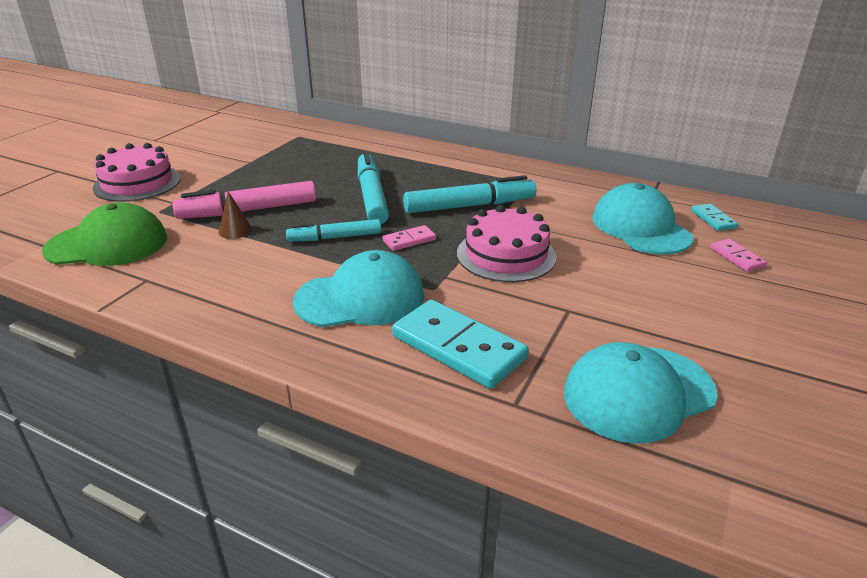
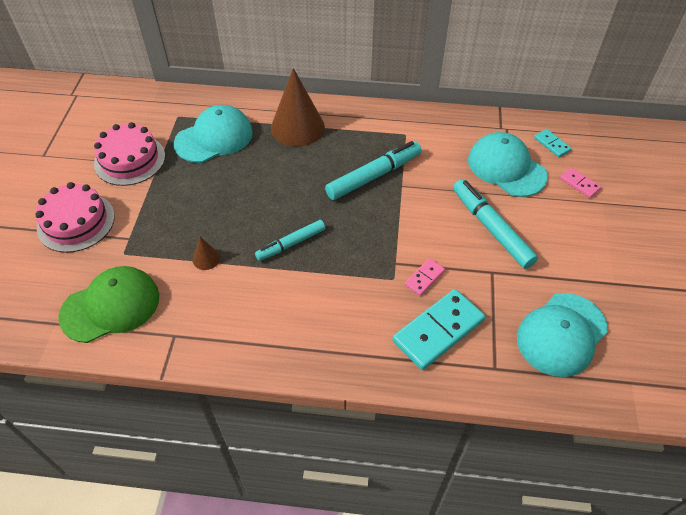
camera: 20 degrees left, 20 degrees up
(248, 210) = (200, 231): pink marker -> none
(360, 298) = (348, 304): turquoise cap -> turquoise cap (214, 138)
(371, 196) = (291, 185): turquoise marker -> turquoise marker (491, 228)
(409, 240) = (349, 230): pink domino -> pink domino (424, 278)
(411, 160) = (297, 127): none -> brown cone
(458, 347) = (438, 330): turquoise domino -> turquoise domino turned 60 degrees counterclockwise
(506, 255) = (426, 227): pink cake -> pink cake (130, 159)

